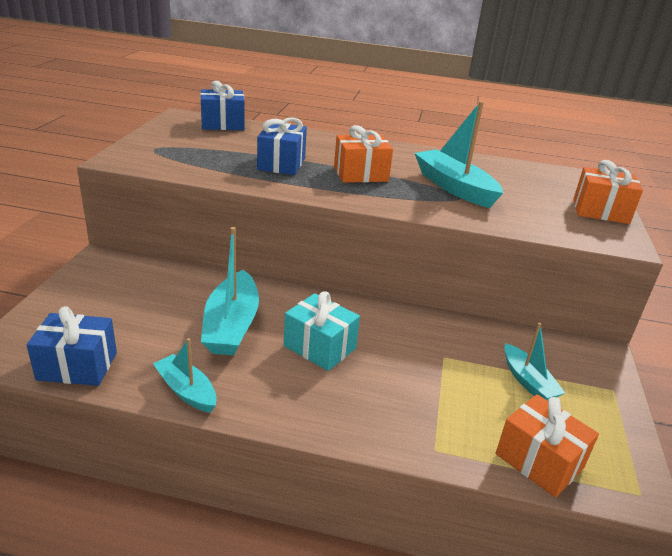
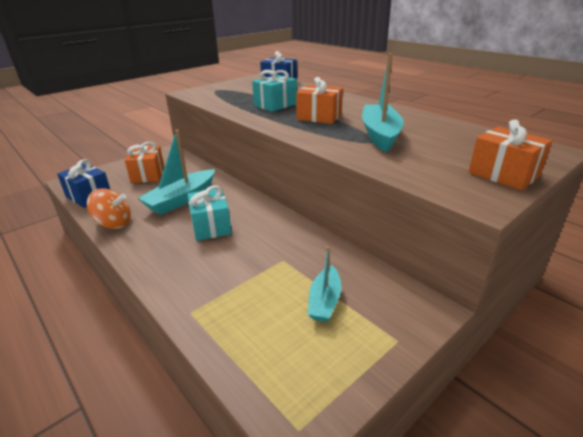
camera: 40 degrees right, 0 degrees up
(186, 391) = (114, 224): turquoise boat -> orange spinning top
(281, 164) = (275, 105): blue gift -> turquoise gift
(539, 461) = (249, 357): orange gift -> orange gift (148, 174)

